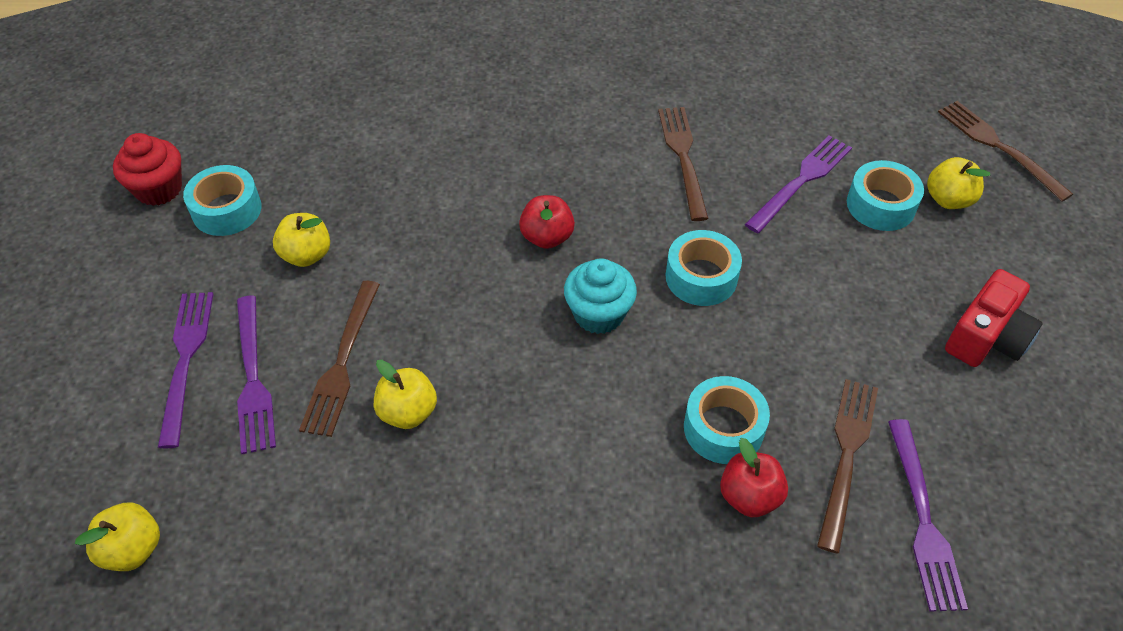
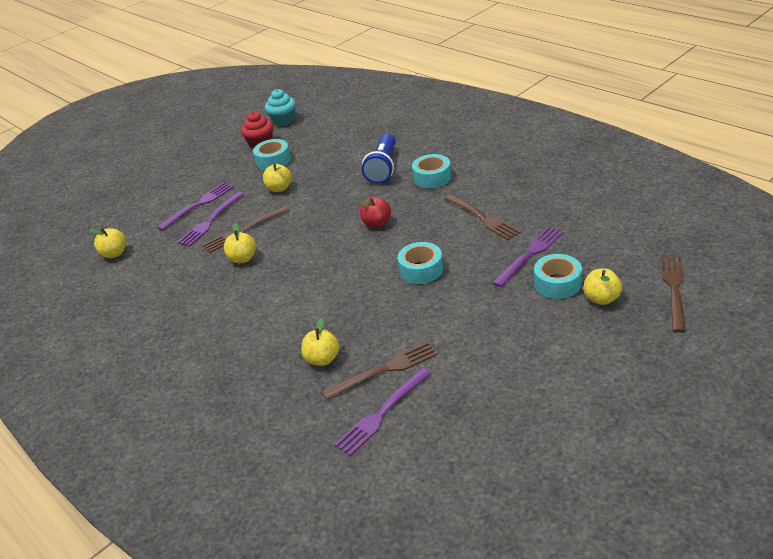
camera: 50 degrees right, 15 degrees down
(439, 141) = (383, 168): none -> blue flashlight
(599, 314) = (357, 262): turquoise cupcake -> turquoise cupcake (283, 121)
(682, 156) = (483, 218): brown fork -> brown fork turned 105 degrees clockwise
(723, 428) = (348, 329): turquoise tape -> turquoise tape (432, 177)
(749, 496) = (322, 359): red apple -> yellow apple
(802, 180) = (530, 254): purple fork -> purple fork turned 45 degrees counterclockwise
(986, 337) = (527, 366): red camera -> none

